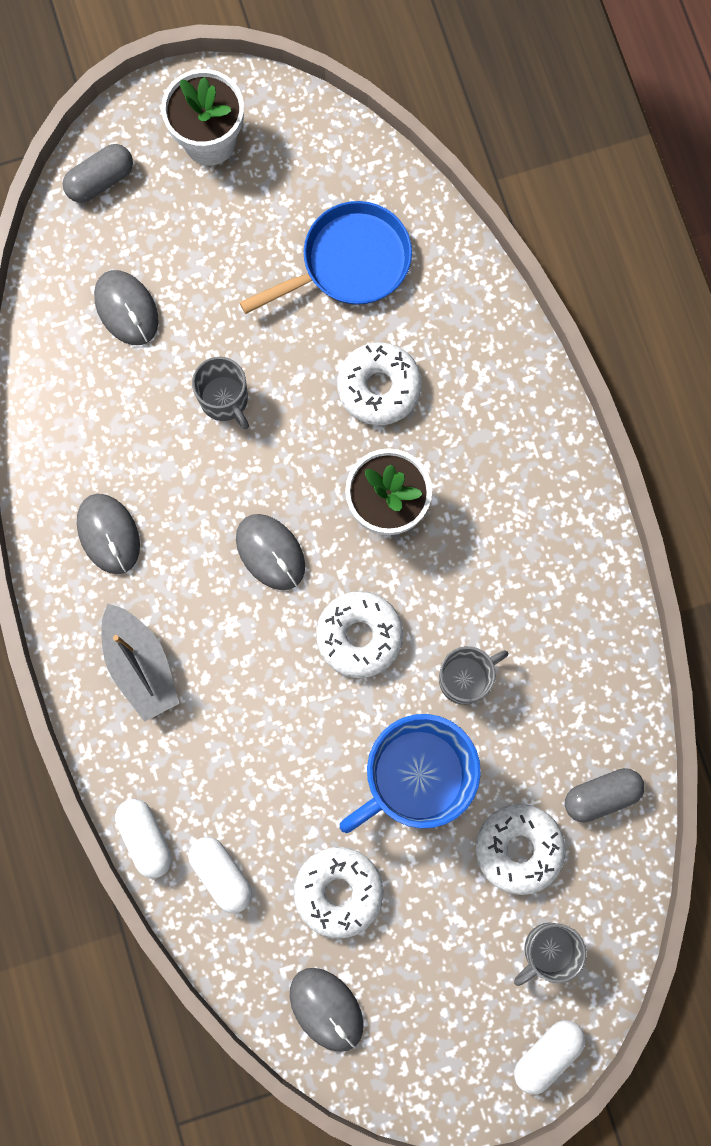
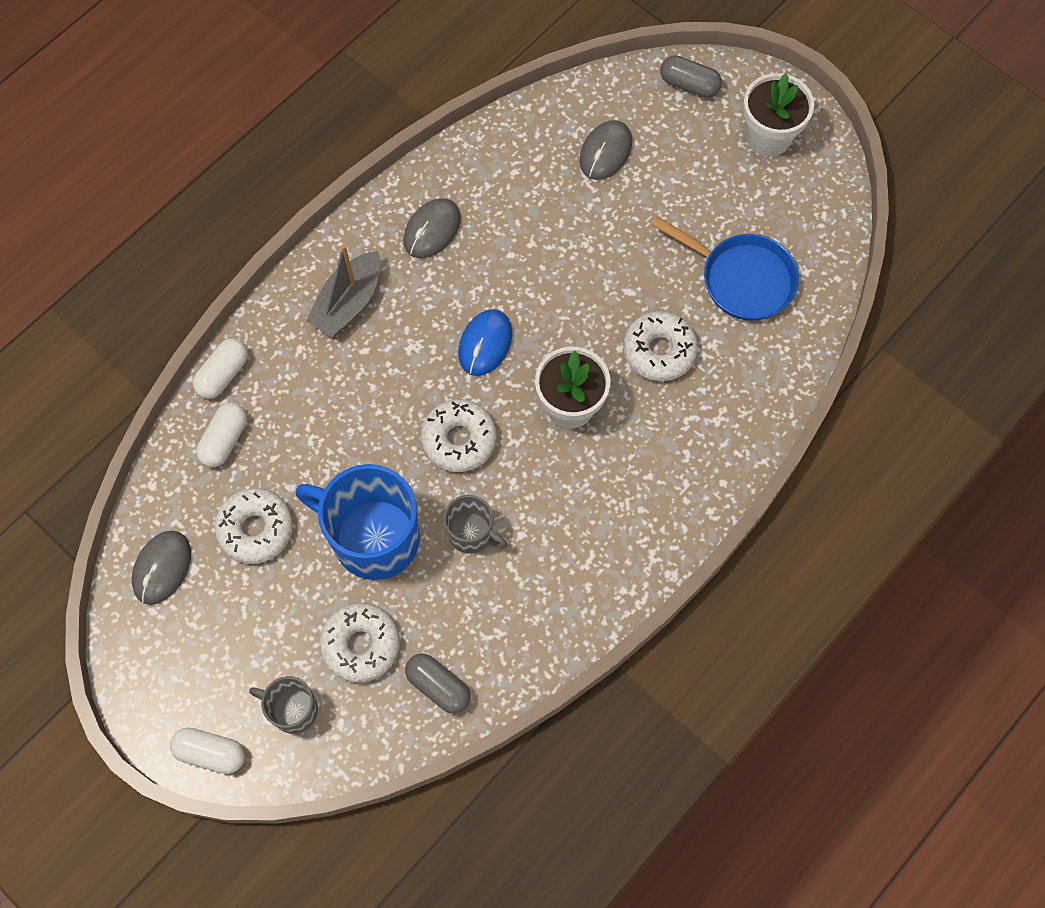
camera: 60 degrees right, 10 degrees down
(224, 400) = (580, 251): grey mug -> none
(270, 552) = (485, 344): grey mouse -> blue mouse

